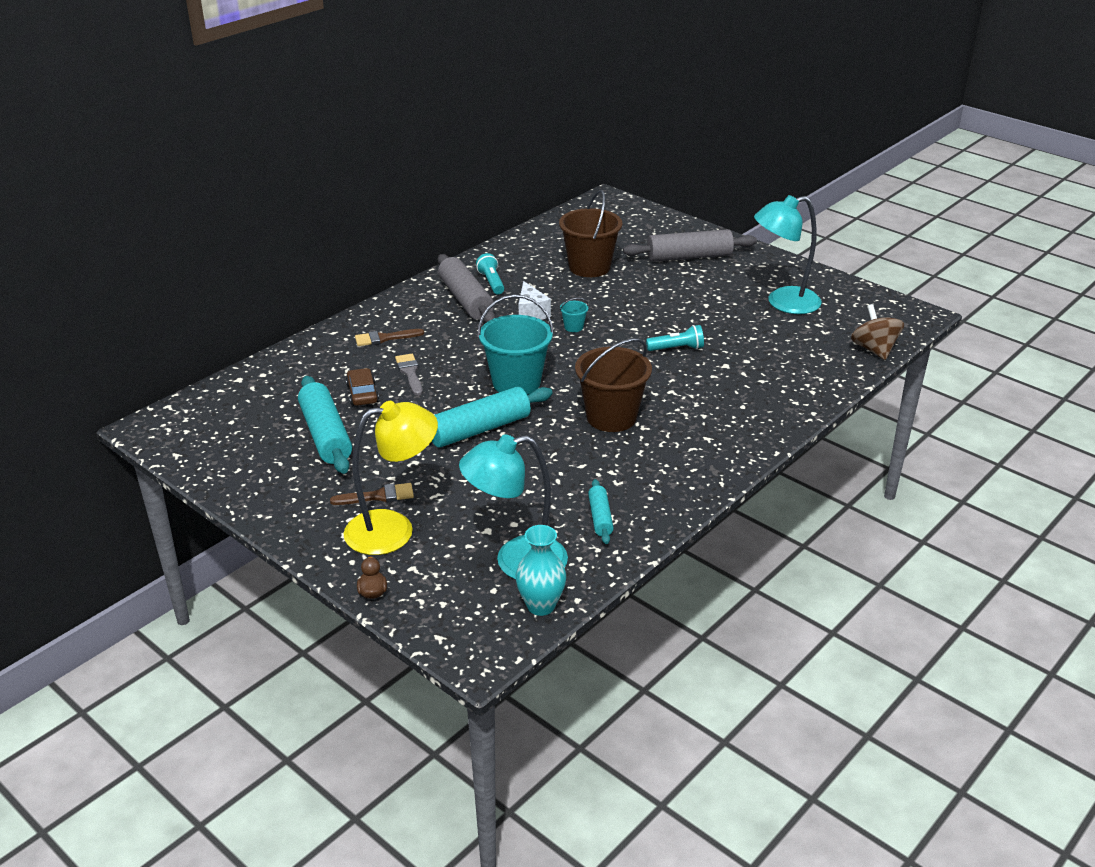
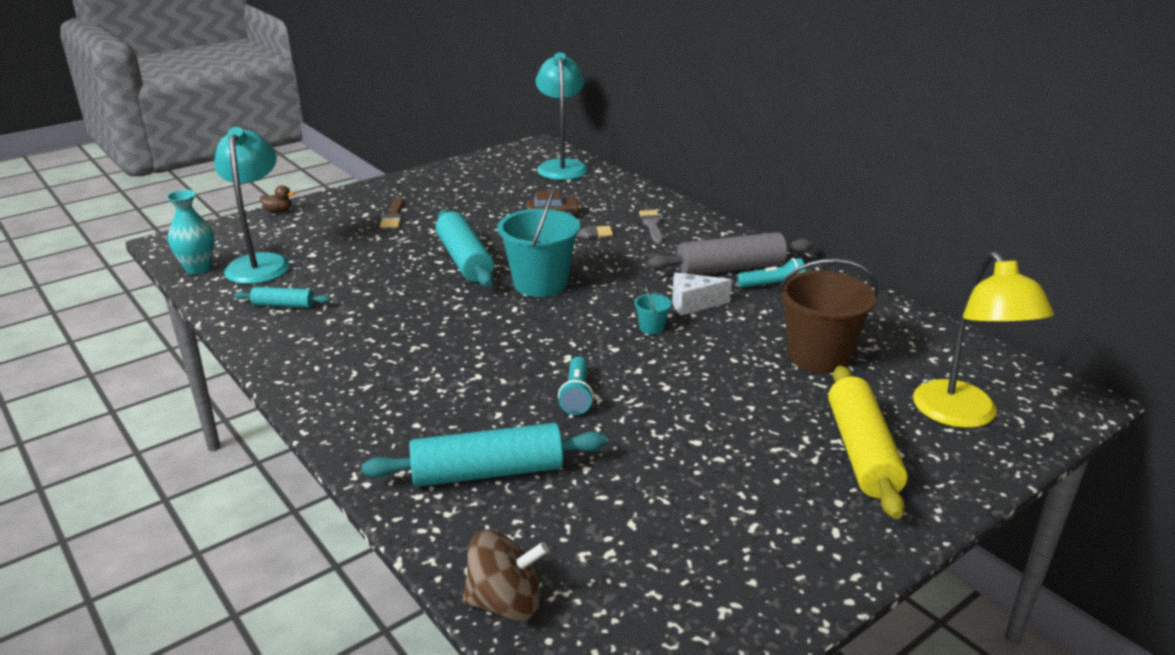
camera: 100 degrees right, 5 degrees down
(325, 435) = (494, 199): turquoise rolling pin -> turquoise rolling pin (487, 472)
(384, 338) = (652, 225): brown brush -> grey brush
(393, 529) = (345, 220): yellow lamp -> yellow lamp (963, 415)
(611, 417) = (445, 330): brown bucket -> none
(689, 257) = (862, 452): grey rolling pin -> yellow rolling pin
(783, 303) = (691, 527): turquoise lamp -> turquoise lamp (561, 166)

